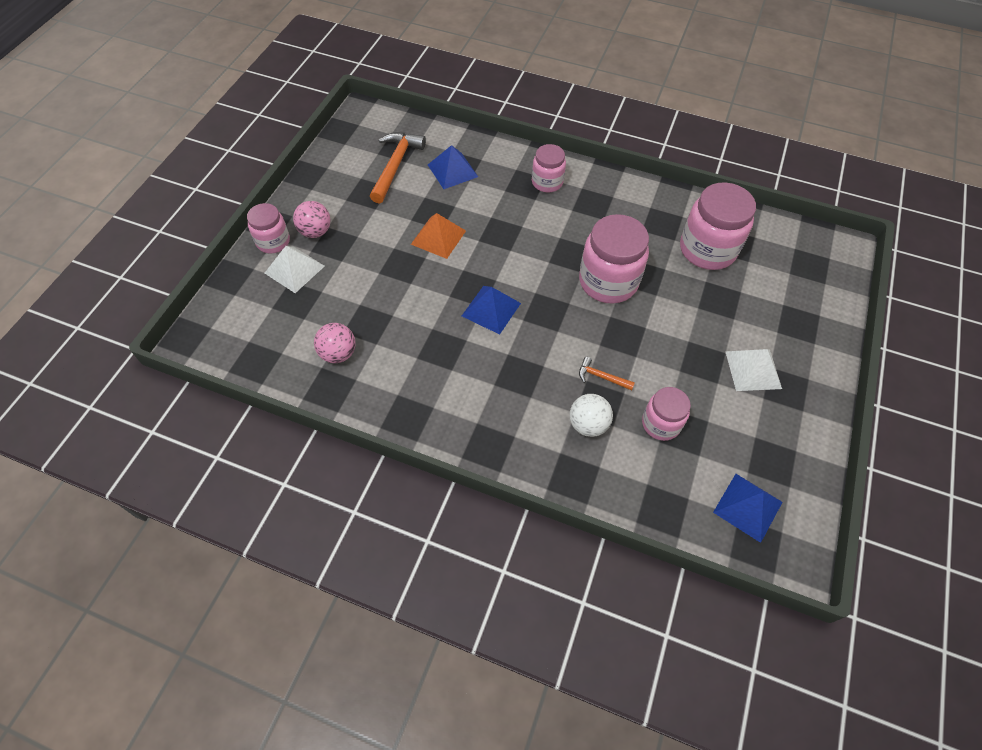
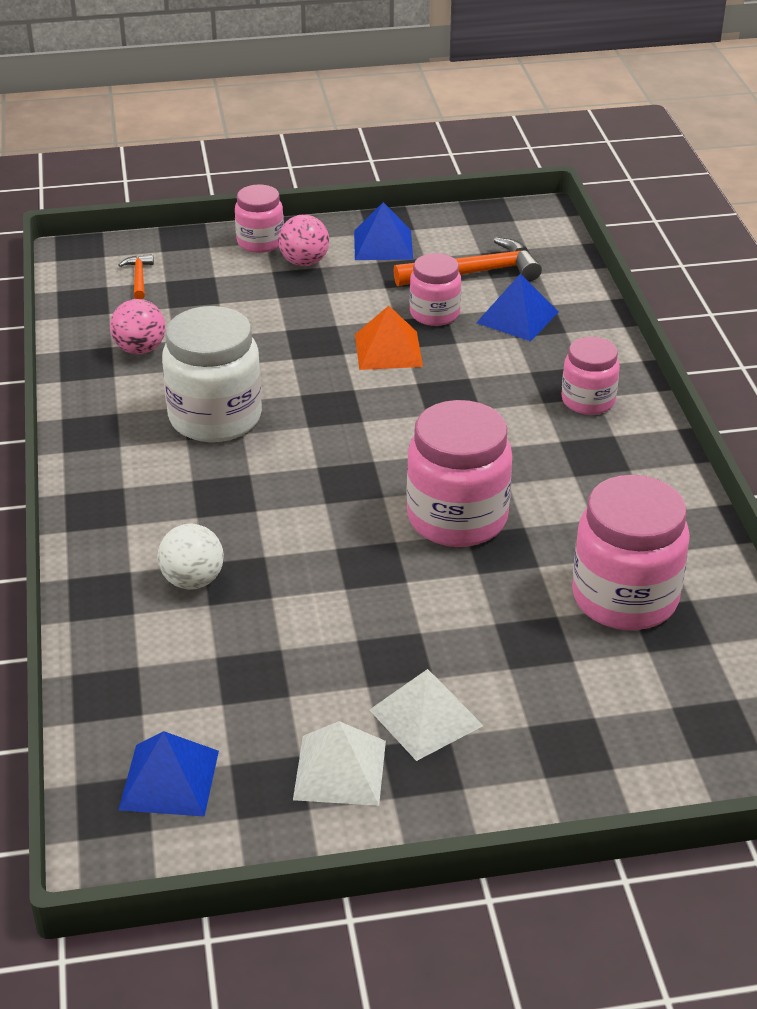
camera: 60 degrees right, 20 degrees down
(294, 269) = (234, 272): white pyramid -> white pyramid (340, 770)
(441, 346) = (215, 418): none -> white jar
(491, 309) = (309, 434): blue pyramid -> blue pyramid (383, 244)
(601, 377) = (281, 567): orange hammer -> orange hammer (139, 277)
(661, 424) = (247, 648): pink jar -> pink jar (434, 314)

